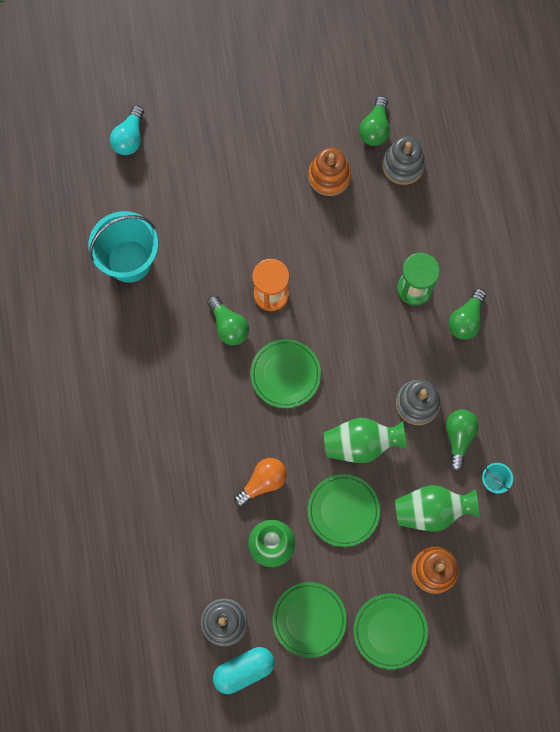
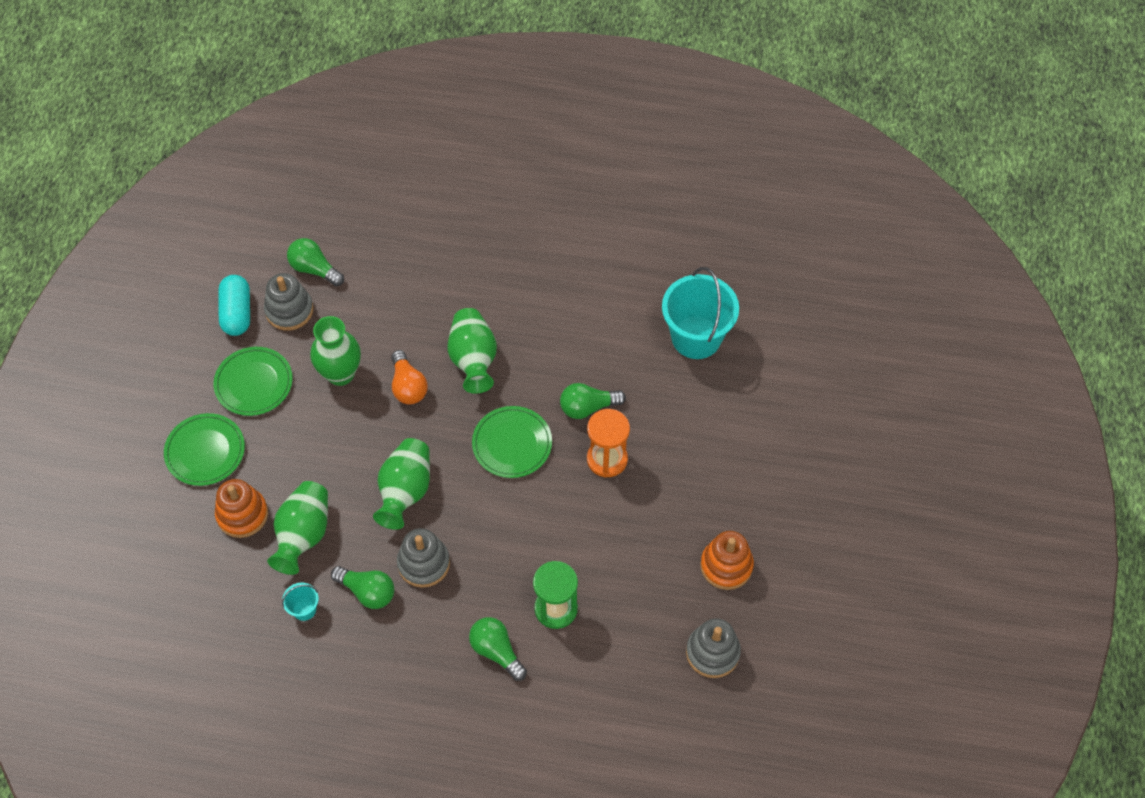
camera: 110 degrees right, 15 degrees down
(129, 138) = (841, 378): turquoise light bulb -> none
(217, 437) = (473, 360): none -> green vase
(343, 511) = (344, 450): green plate -> none
(375, 128) = (770, 638): green light bulb -> green light bulb (314, 269)

